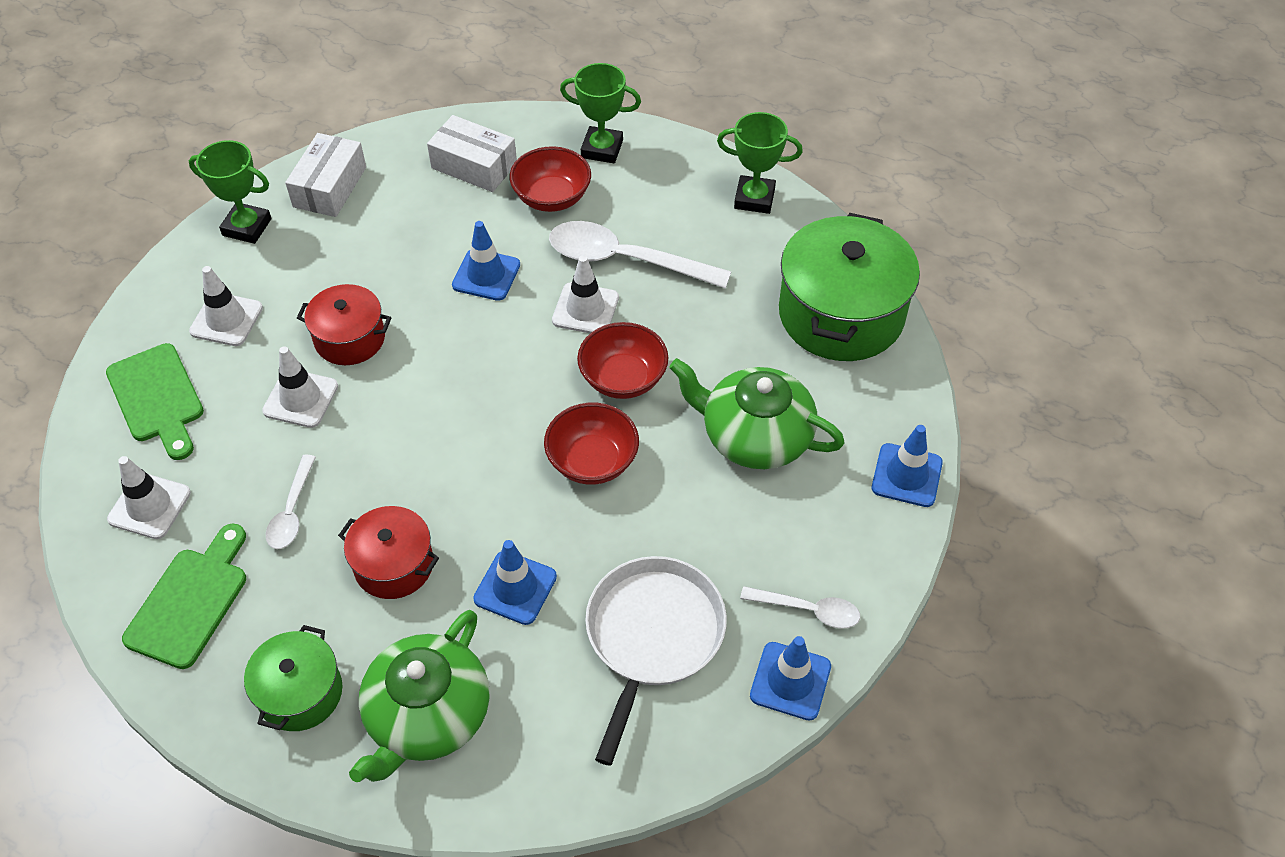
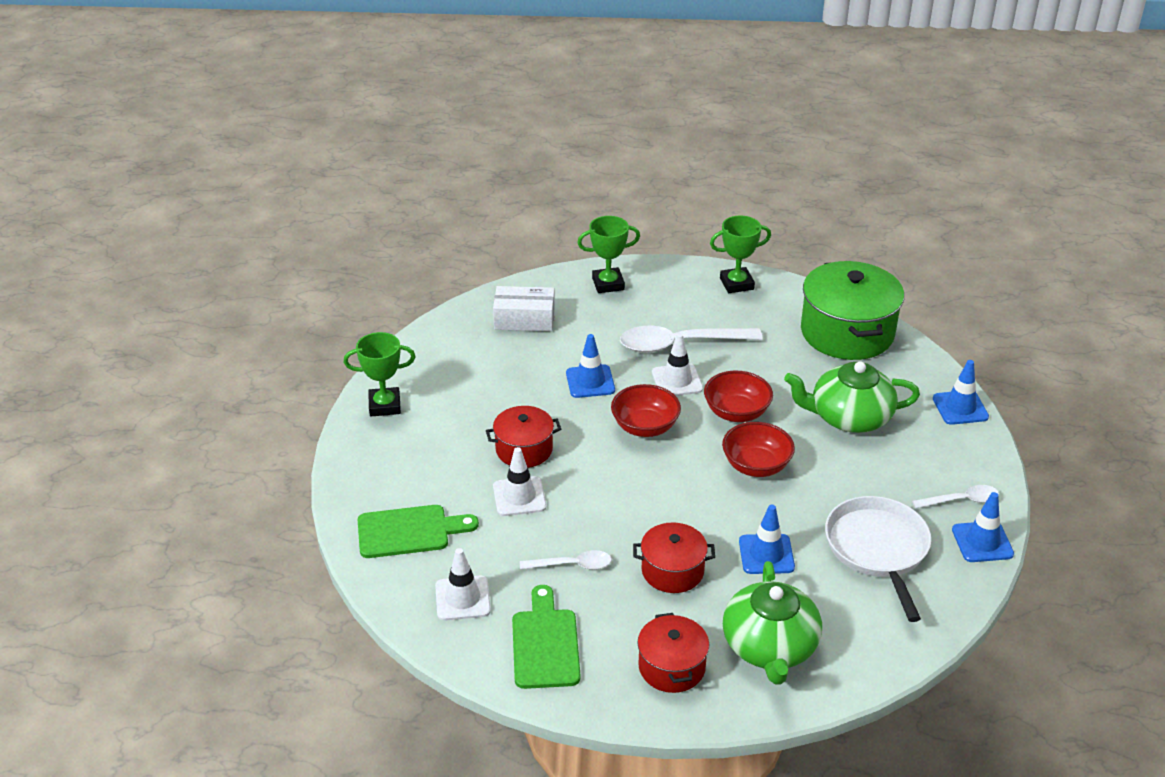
camera: 25 degrees left, 15 degrees down
(157, 398) = (409, 531): green cutting board -> green cutting board turned 45 degrees counterclockwise
(226, 320) = (420, 467): white traffic cone -> none
(292, 511) = (572, 565): white spoon -> white spoon turned 75 degrees counterclockwise
(300, 692) = (671, 667): green pot -> red pot
(330, 187) = (427, 362): white box -> none
(552, 197) = (597, 322): red bowl -> red bowl (645, 427)

